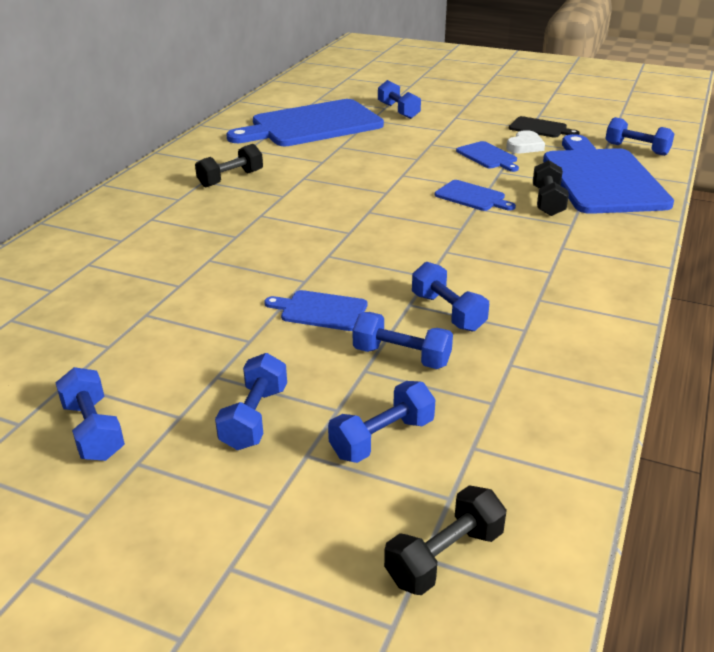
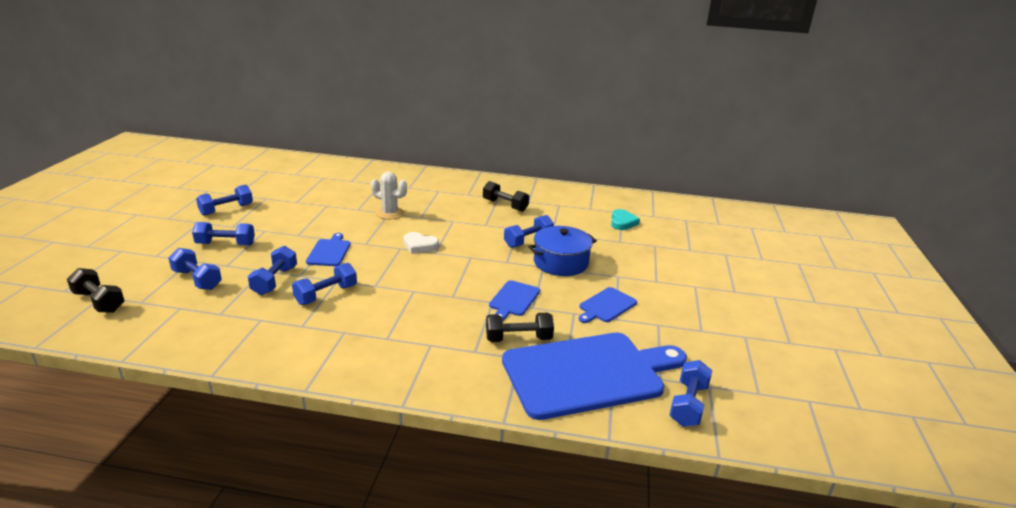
camera: 75 degrees right, 5 degrees down
(210, 259) = (390, 213): none -> white cactus
(311, 125) = (622, 222): blue cutting board -> turquoise heart
(396, 165) = (560, 262): none -> blue pot
(398, 111) = (686, 256): blue dumbbell -> blue dumbbell (528, 241)
(525, 146) = (646, 327): white heart -> white heart (419, 245)
(540, 128) = (704, 337): black cutting board -> none

